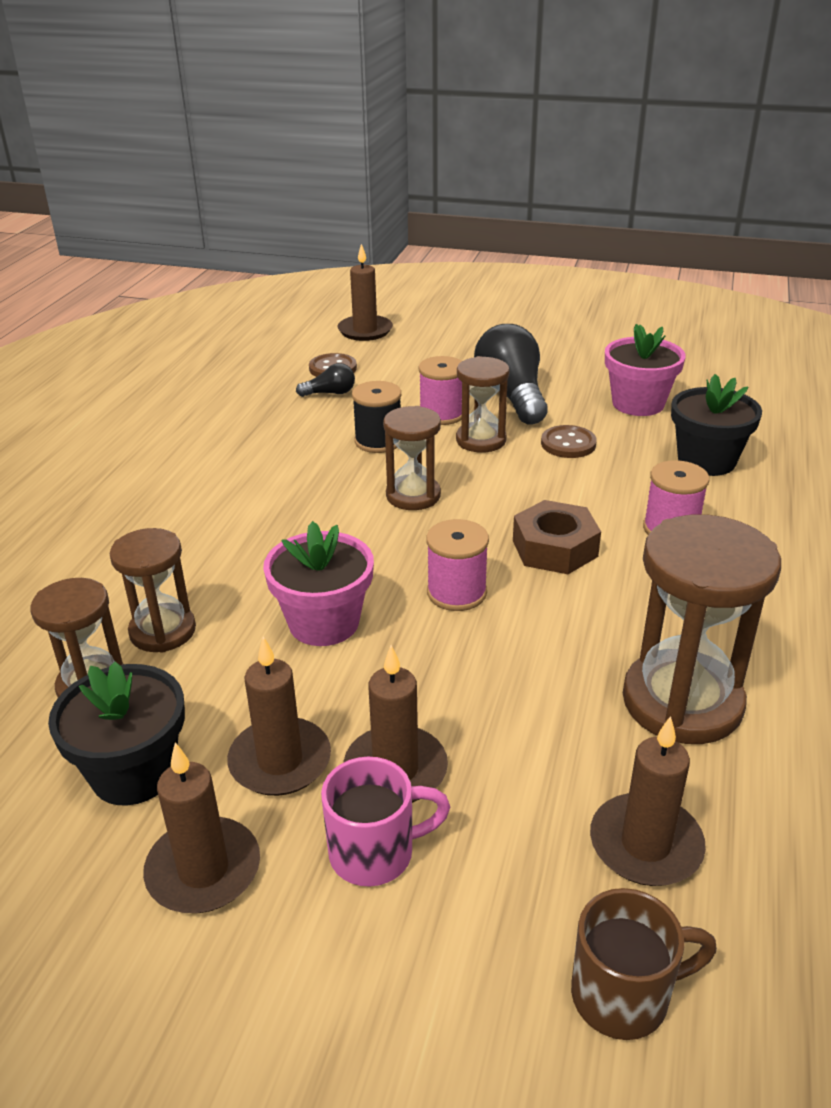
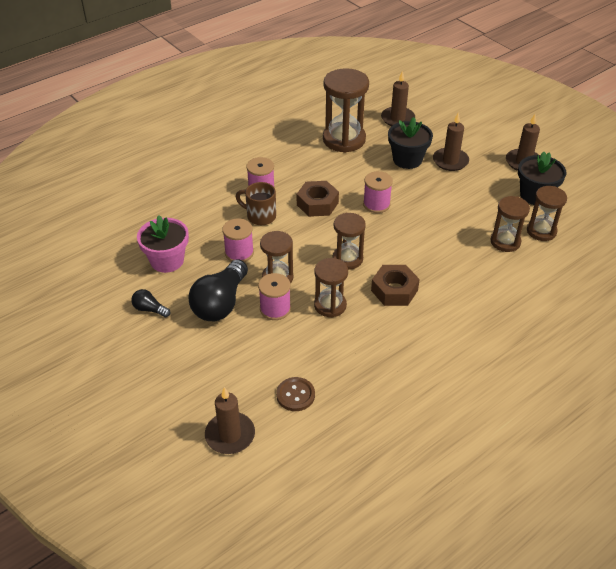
camera: 145 degrees left, 10 degrees up
(280, 761) = (485, 178): brown candle -> none
(306, 487) = (394, 290): none -> brown nut
(324, 623) = (438, 216): pink flower pot -> none
(330, 393) = (320, 366): black light bulb -> black light bulb (150, 309)
(375, 853) = (472, 146): pink mug -> none
(378, 441) = (330, 305): black spool -> brown hourglass
(568, 444) = (239, 253): brown button -> pink spool
(623, 995) = (434, 101): brown mug -> brown mug (260, 216)
(706, 461) = (195, 211): black flower pot -> black flower pot (407, 160)

